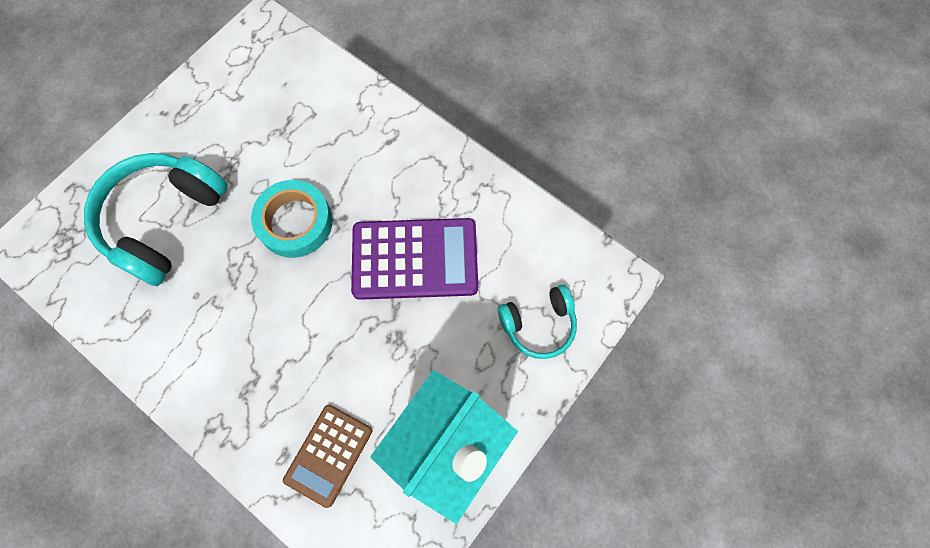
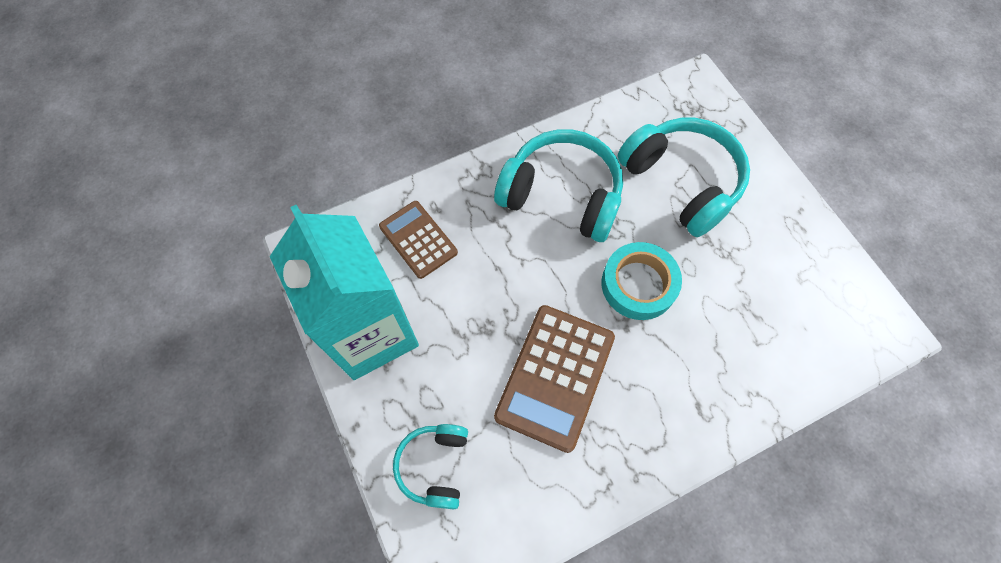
camera: 115 degrees right, 5 degrees down
(220, 329) = (562, 195): none -> turquoise headphones
(415, 259) = (555, 376): purple calculator -> brown calculator

